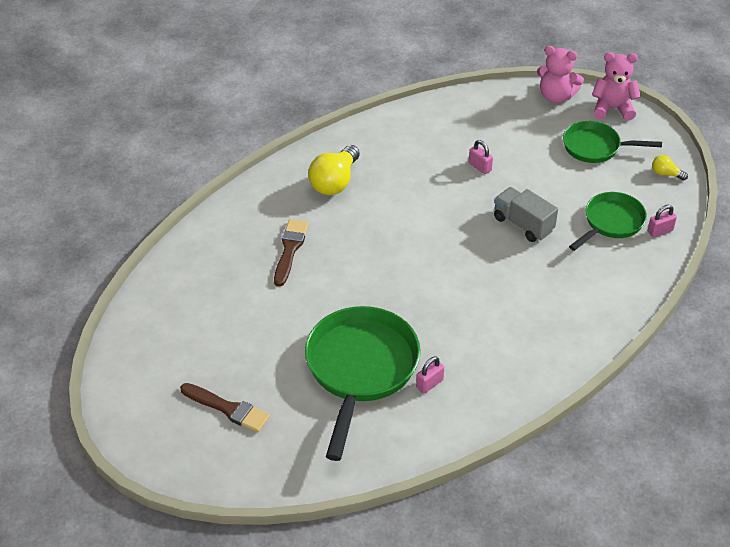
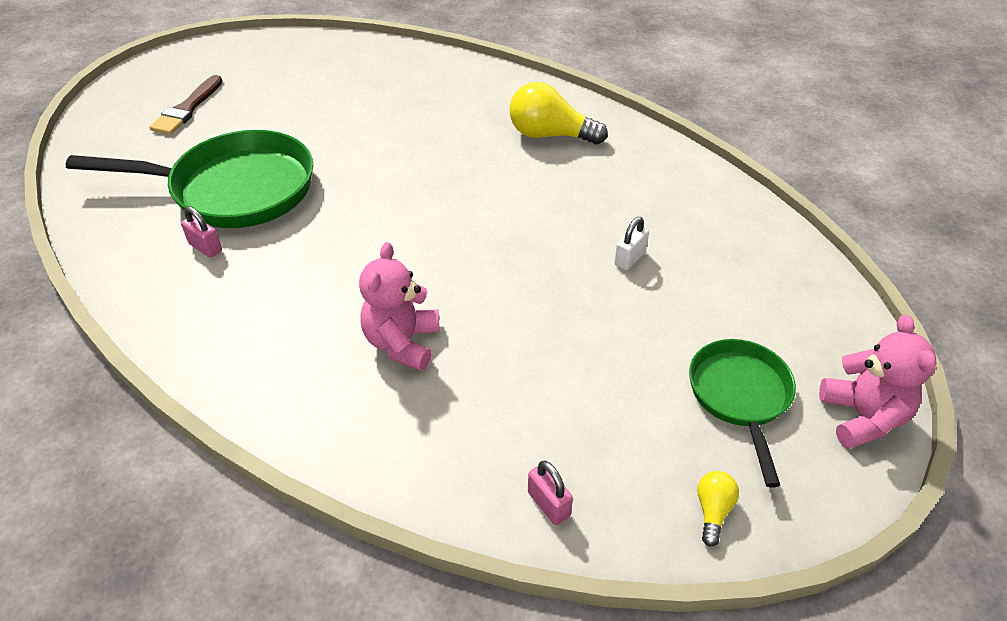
camera: 80 degrees right, 0 degrees up
(290, 249) = (424, 117): brown brush -> none
(480, 167) = (629, 258): pink padlock -> white padlock
(523, 224) = (518, 315): grey truck -> none
(556, 96) = (847, 335): pink teddy bear -> pink teddy bear (402, 343)
(611, 222) = (551, 427): green pan -> none

